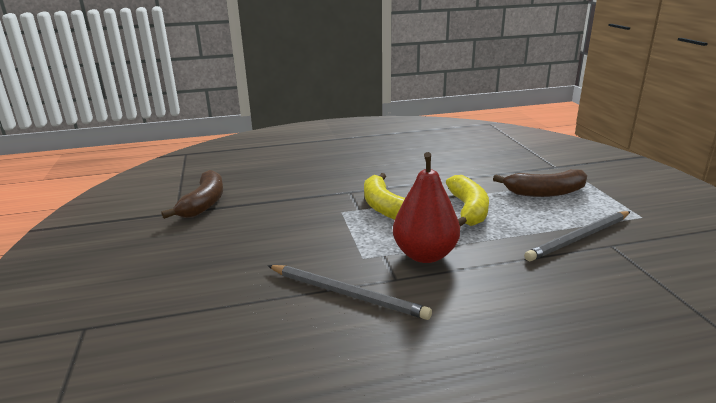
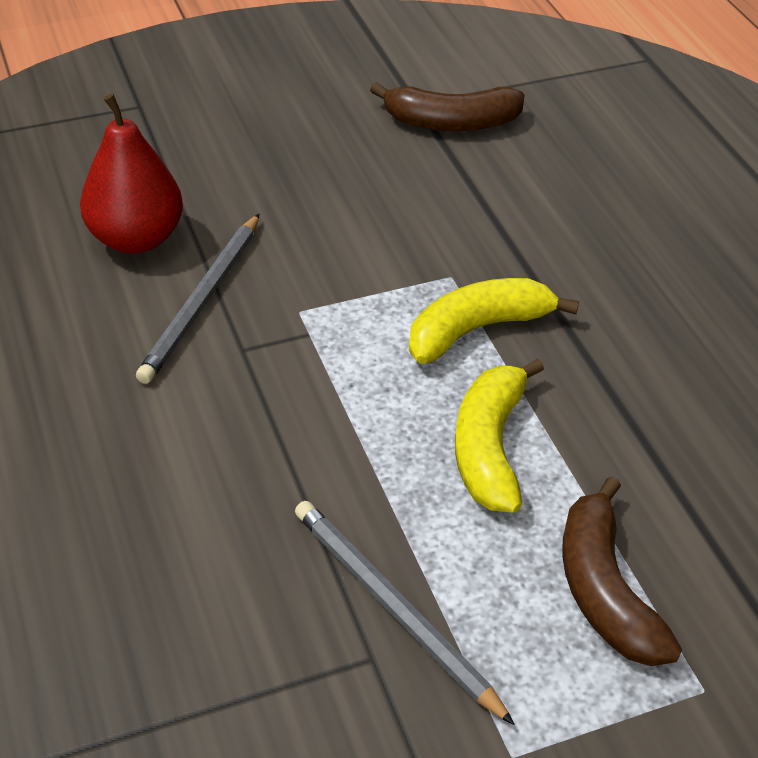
camera: 80 degrees right, 20 degrees up
(425, 255) = (312, 382): red pear -> red pear (136, 238)
(468, 210) = (489, 447): yellow banana -> yellow banana turned 105 degrees clockwise

